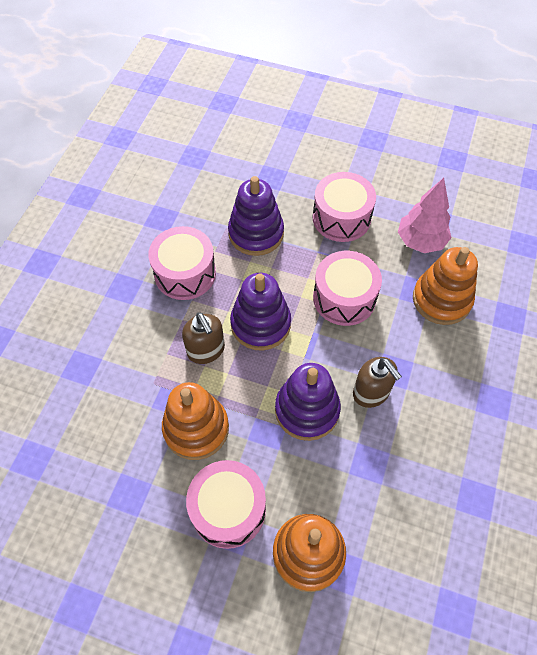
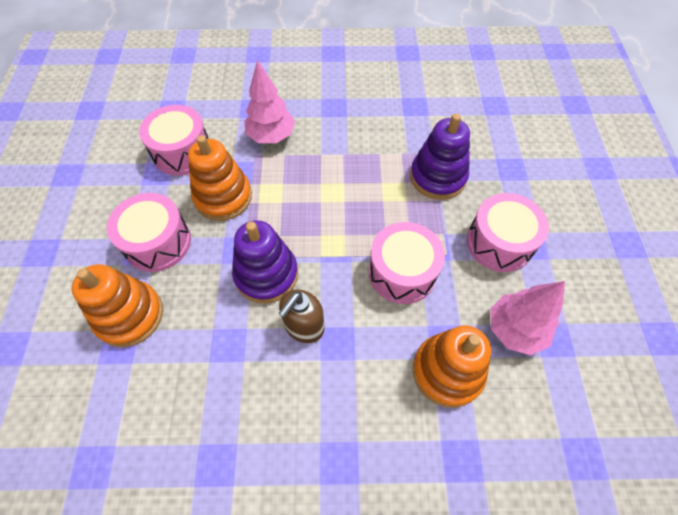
camera: 70 degrees right, 0 degrees up
(134, 359) = (271, 136): none -> pink tree
(185, 273) = (367, 140): pink drum -> pink drum (182, 152)
(206, 350) = (298, 180): brown soap dispenser -> none
(260, 324) = (341, 211): purple stacking toy -> none

